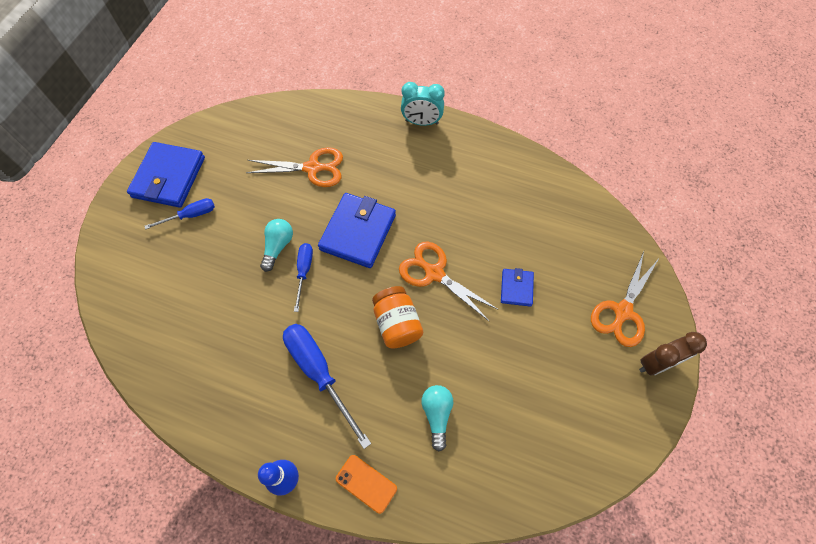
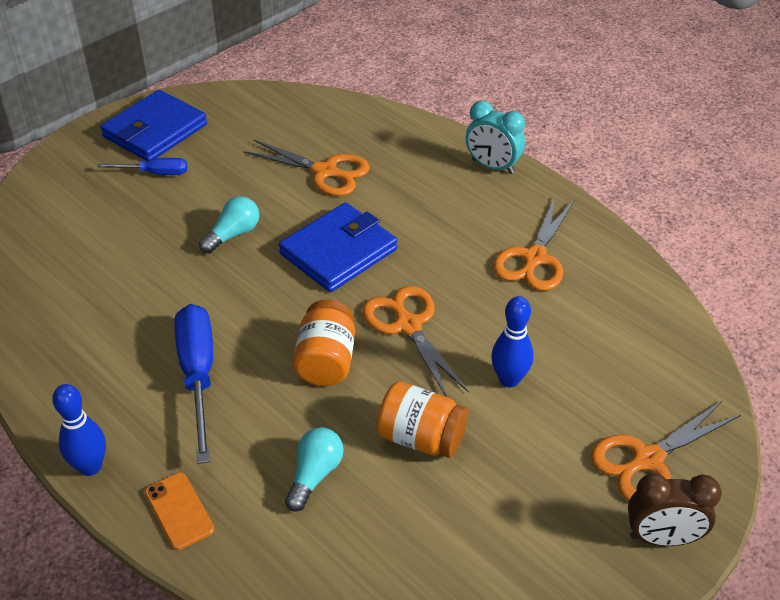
camera: 25 degrees right, 20 degrees down
(304, 271) = (247, 269): blue screwdriver -> none
(485, 187) = (534, 258): none -> orange scissors
(486, 356) = (421, 438): none -> orange jar
(516, 288) = (509, 379): blue wallet -> blue bowling pin

